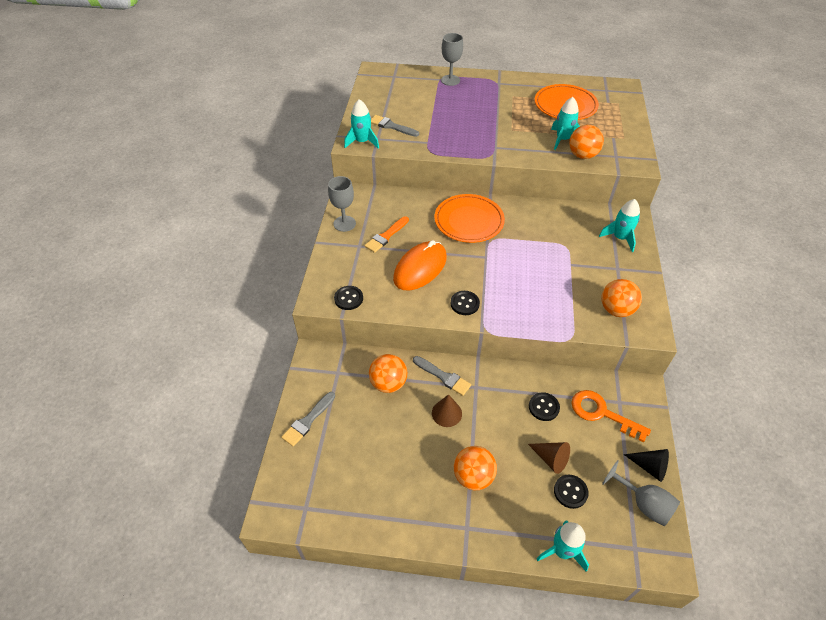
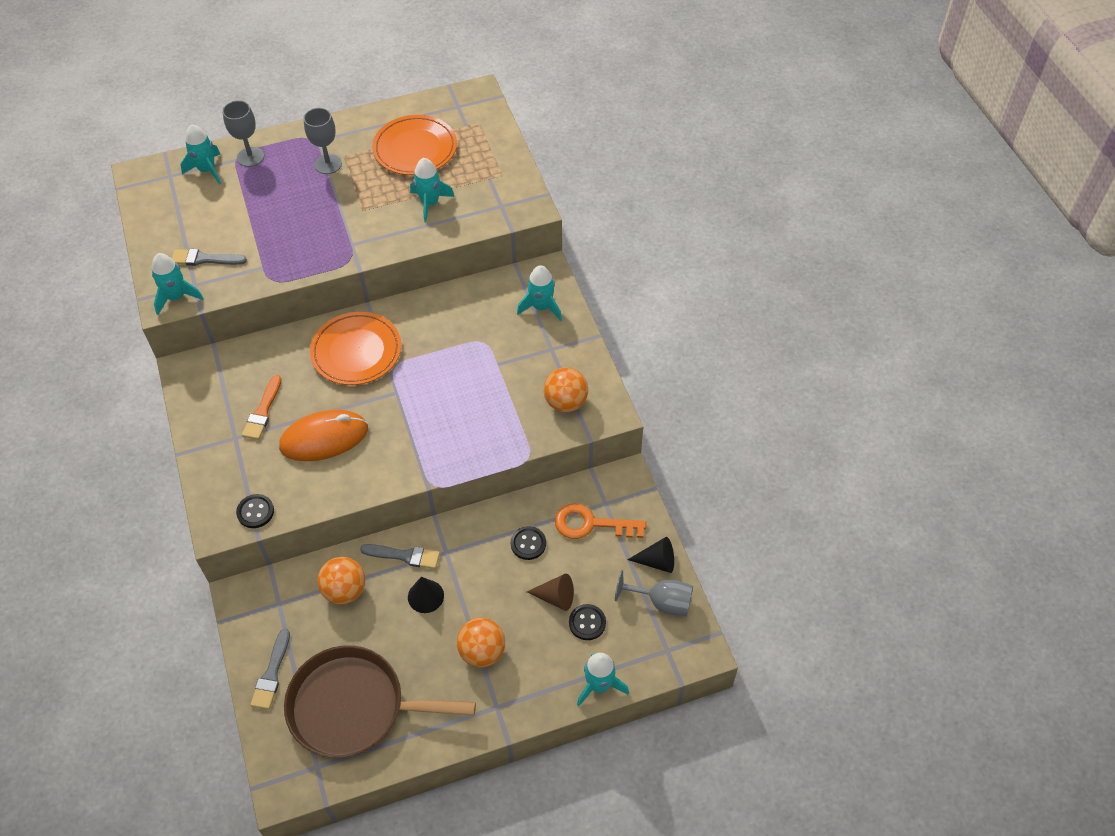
camera: 25 degrees left, 5 degrees up
(344, 223) = (201, 414): grey goblet -> grey goblet (328, 164)
(354, 474) = (353, 707): none -> brown pan
(419, 79) = (207, 170): none -> turquoise rocket
(420, 268) = (324, 438): orange mouse -> orange mouse turned 60 degrees clockwise
(446, 413) = (425, 596): brown cone -> black cone
(464, 304) = (396, 462): black button -> none
(582, 155) = (461, 219): orange ball -> none

